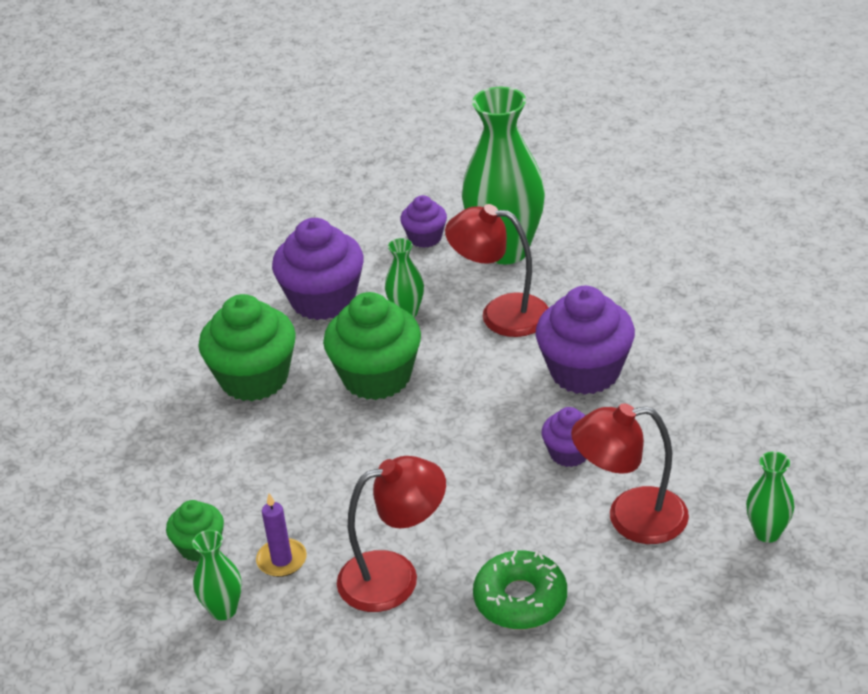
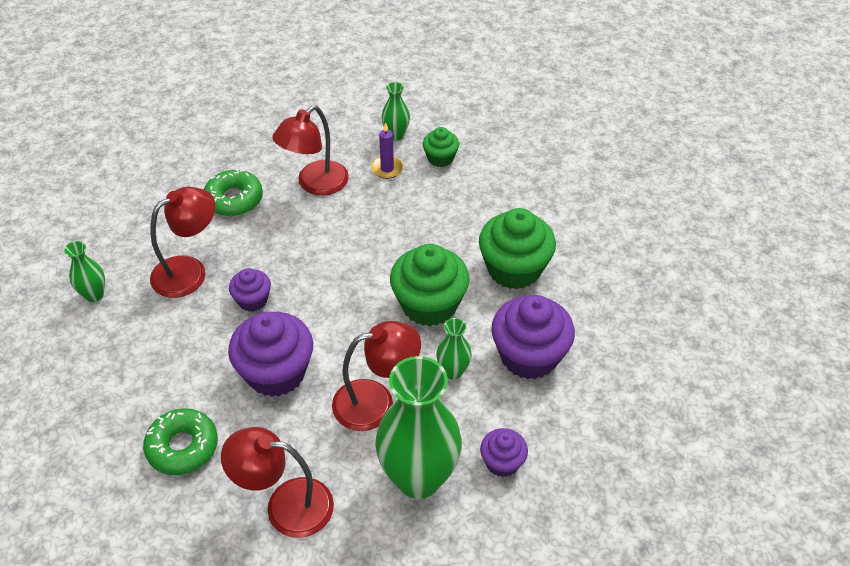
camera: 145 degrees right, 10 degrees up
(636, 270) = (286, 505): none -> red lamp
(714, 341) = (182, 447): none -> green donut

